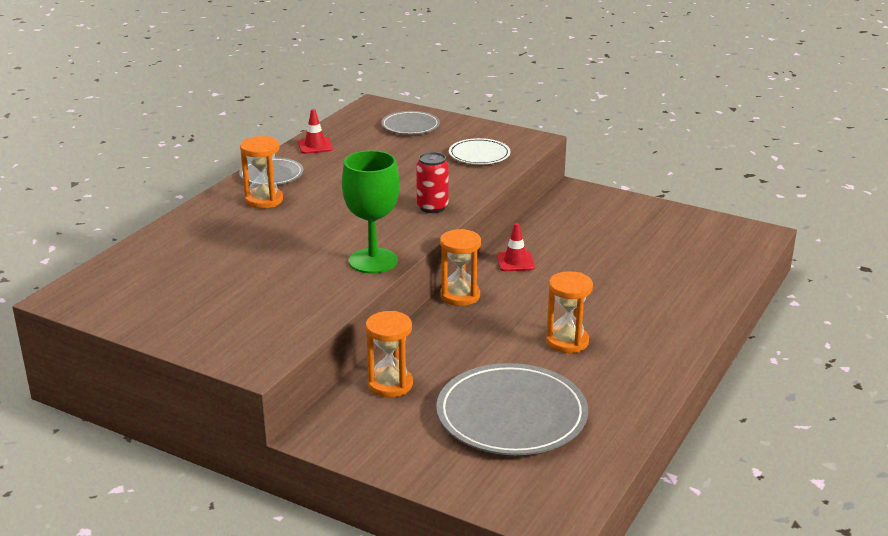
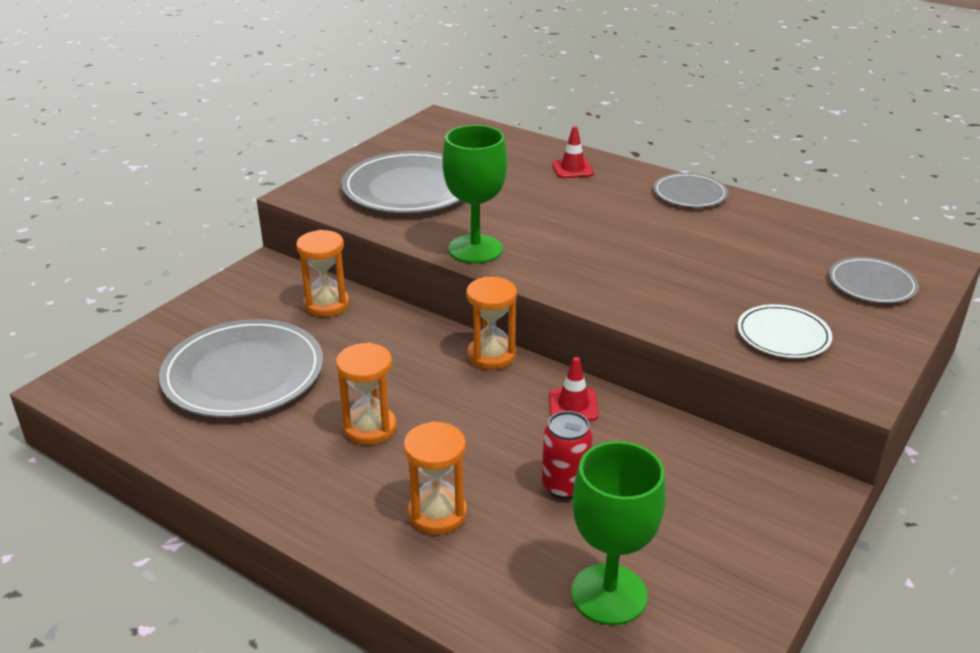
camera: 95 degrees right, 5 degrees up
(248, 301) = (409, 188): none -> grey plate
(264, 200) = (623, 191): orange hourglass -> orange hourglass (437, 514)
(315, 146) = (779, 218): red traffic cone -> red traffic cone (572, 169)
(432, 207) = (608, 290): red can -> red can (565, 486)
(687, 250) = (609, 594): none -> green goblet

